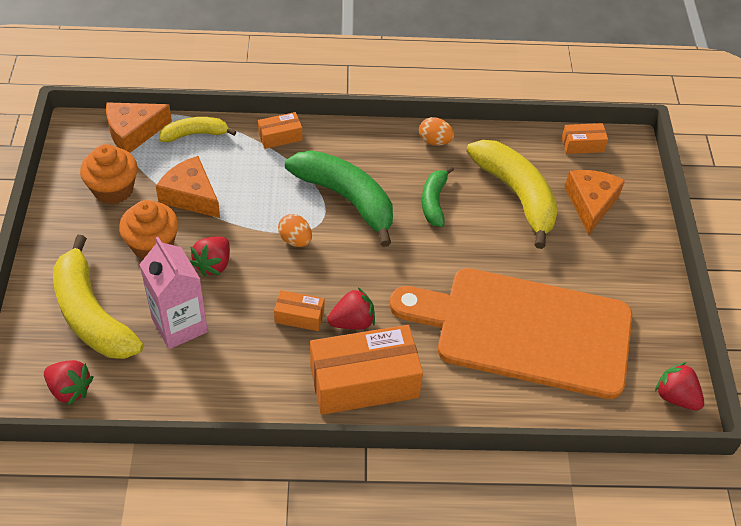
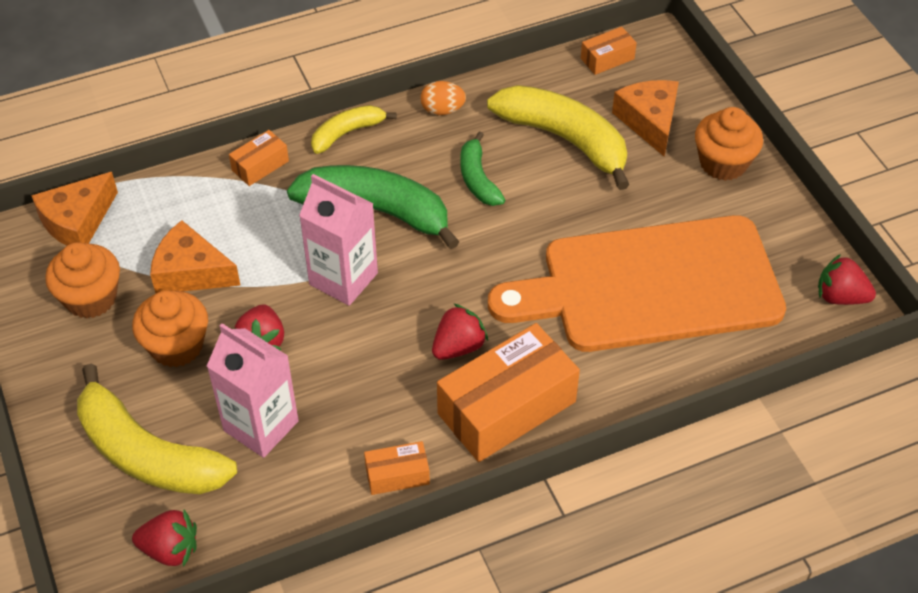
camera: 20 degrees left, 0 degrees up
(195, 134) = (155, 197): yellow banana -> yellow banana (347, 133)
(295, 240) = (343, 279): orange egg -> pink carton
(299, 316) = (395, 363): orange box -> orange box (397, 475)
(633, 256) = (723, 163): none -> orange cupcake

